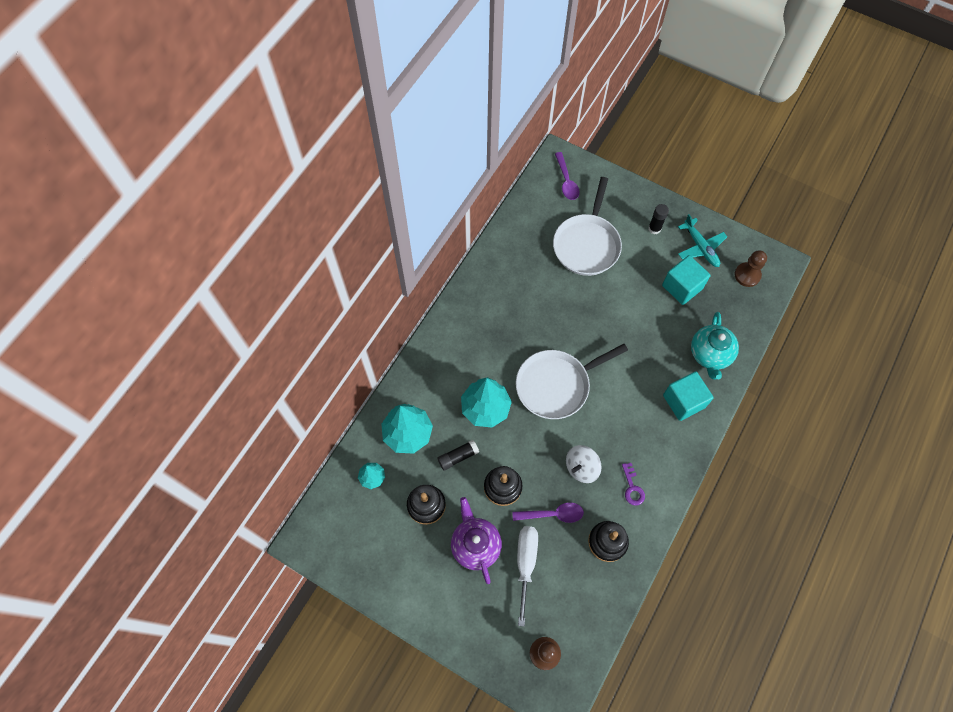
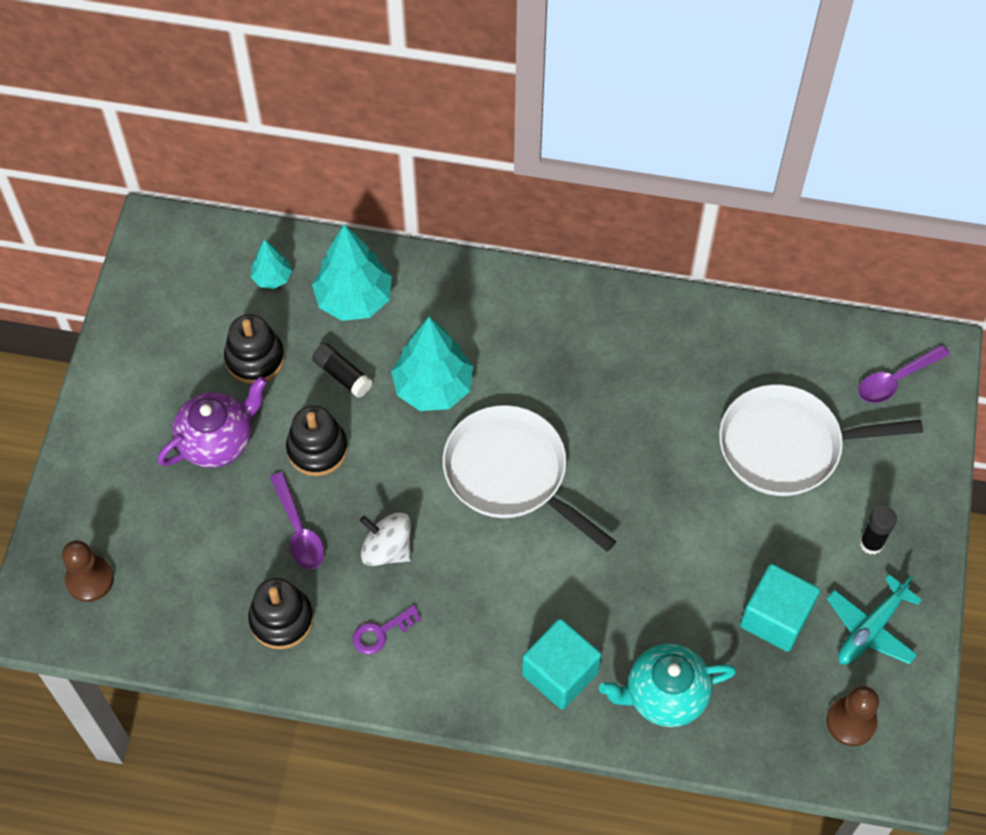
camera: 70 degrees right, 5 degrees down
(525, 564) = (211, 515): white screwdriver -> none

